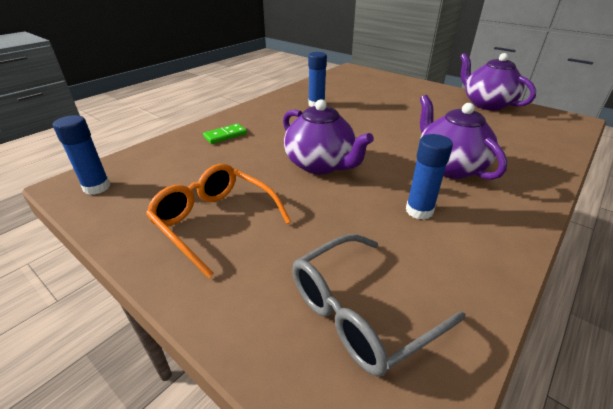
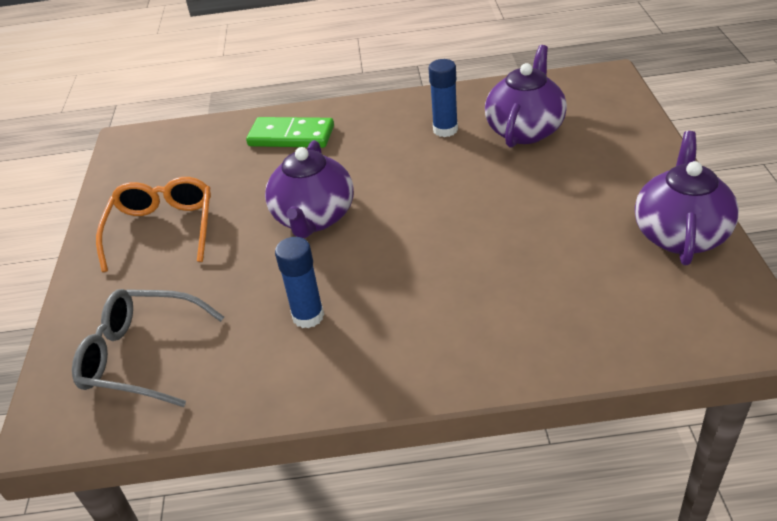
camera: 50 degrees right, 5 degrees up
(97, 187) = (138, 151): blue glue stick -> none
(225, 135) = (291, 136): green domino -> green domino, size x1.66
(449, 167) = (426, 292): purple teapot -> purple teapot (525, 130)

